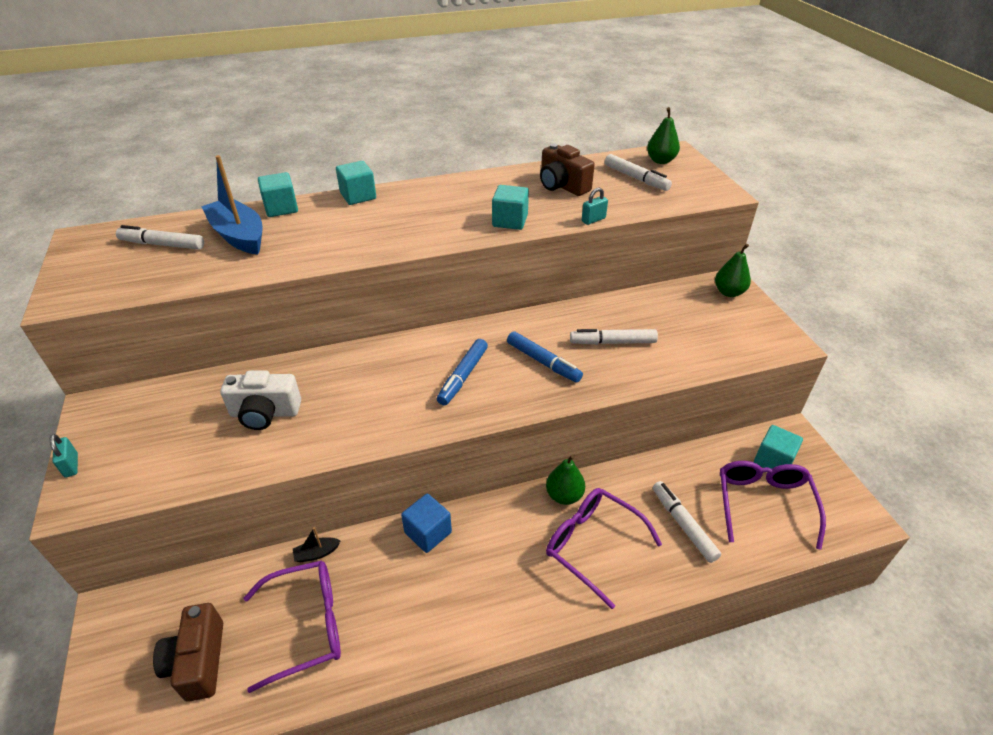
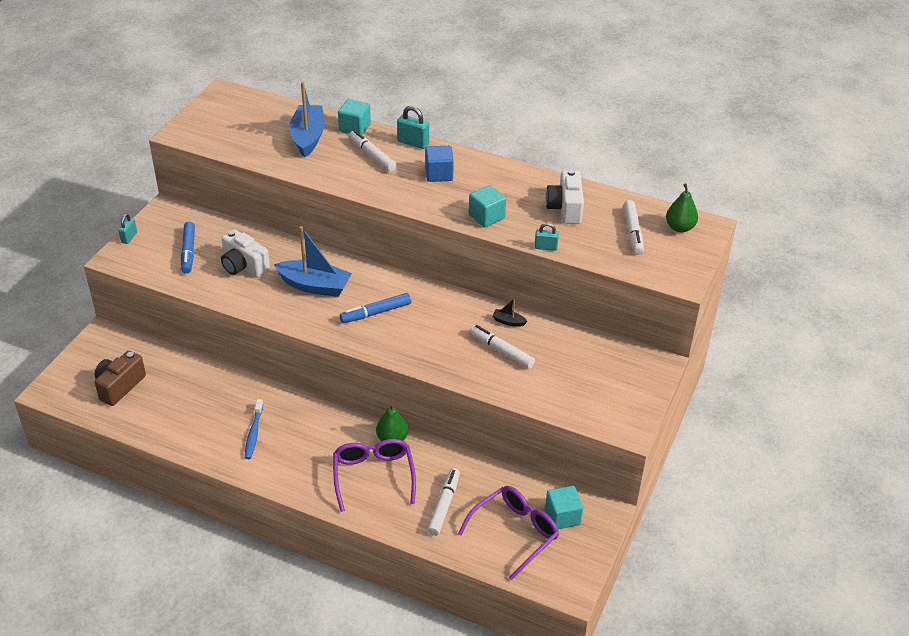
camera: 40 degrees right, 0 degrees up
(162, 244) = (261, 121): white marker -> white marker (372, 155)
(307, 625) = (181, 406): purple glasses -> none
(316, 553) = (221, 373): black boat -> black boat (508, 321)
(358, 196) = (413, 143): turquoise cube -> turquoise padlock
(370, 387) = (314, 286): none -> blue boat
(426, 593) = (254, 433): none -> blue toothbrush
(428, 532) = (289, 404): blue cube -> blue cube (439, 174)
(543, 362) = (437, 335): blue marker -> blue marker (188, 252)
(562, 186) = (565, 208): brown camera -> white camera
(729, 292) = (644, 370): green pear -> none

